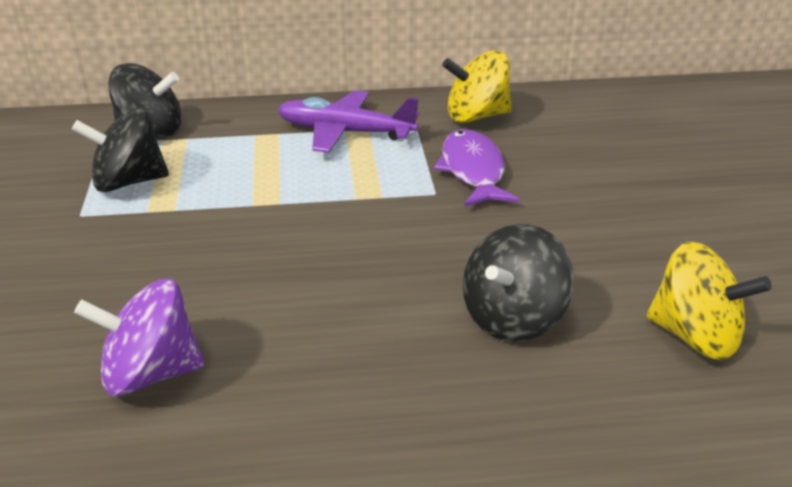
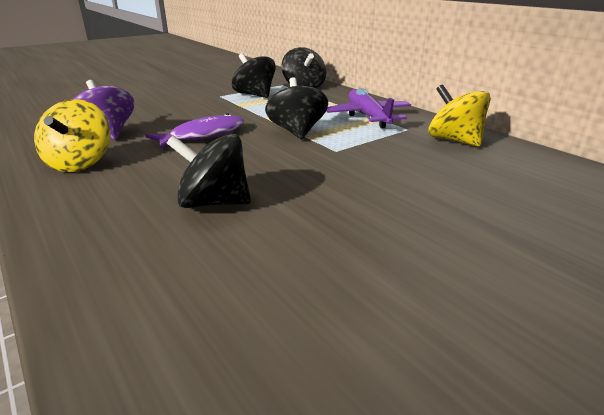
camera: 60 degrees right, 5 degrees down
(344, 198) = (297, 132): none -> black spinning top
(473, 171) = (380, 154): purple fish -> purple fish (203, 135)
(695, 337) = (248, 285): yellow spinning top -> yellow spinning top (80, 163)

